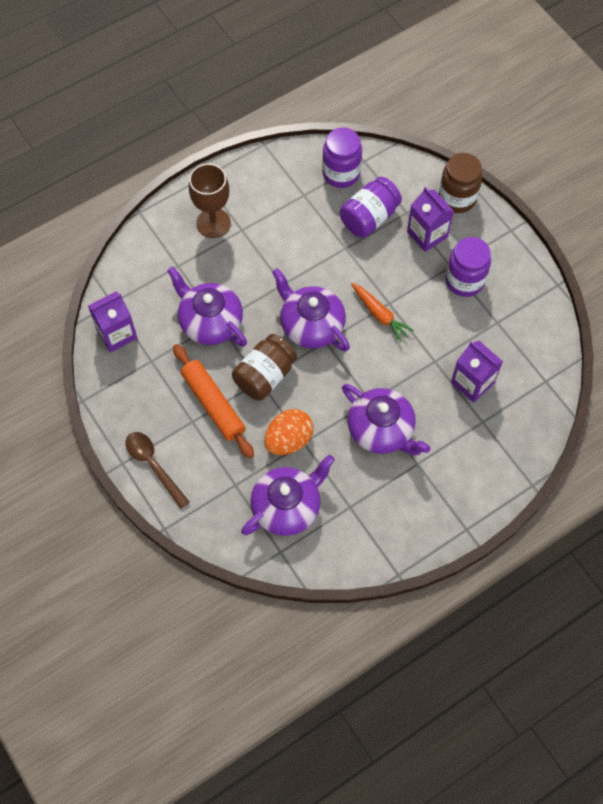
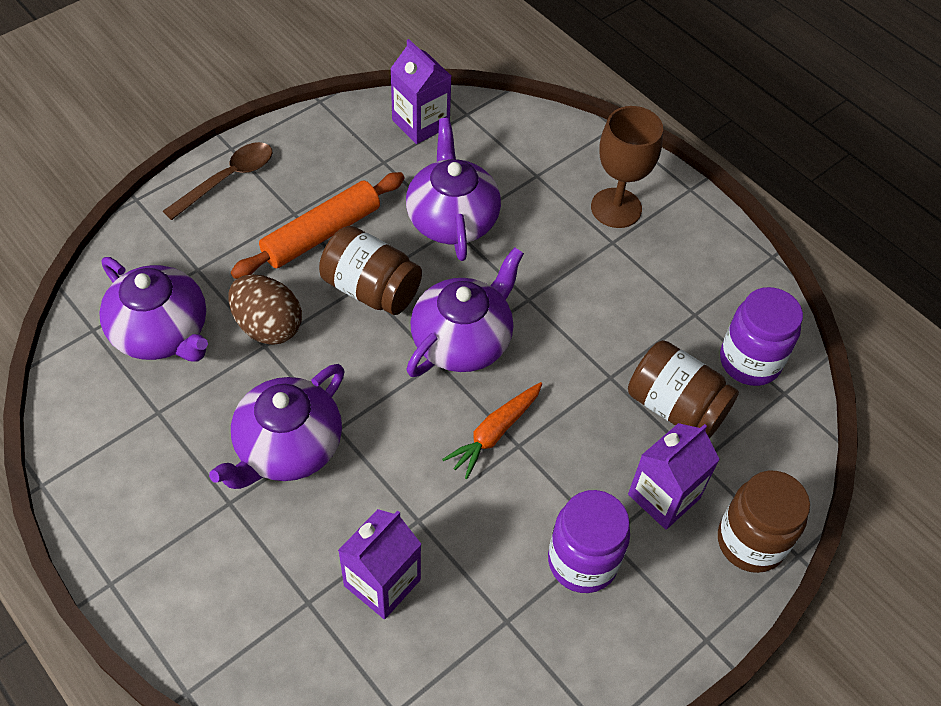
camera: 80 degrees right, 10 degrees down
(210, 322) = (452, 219): purple teapot -> purple teapot turned 45 degrees counterclockwise
(288, 440) = (268, 326): orange egg -> brown egg
(369, 218) = (675, 407): purple jar -> brown jar

